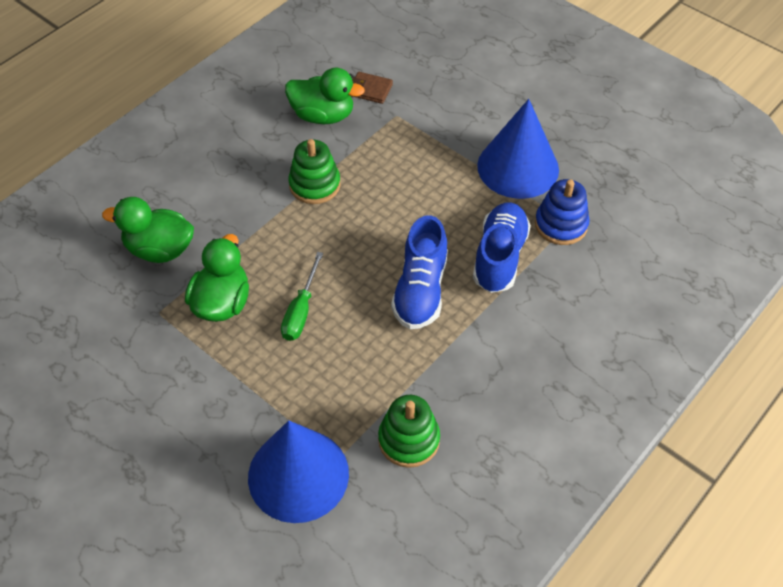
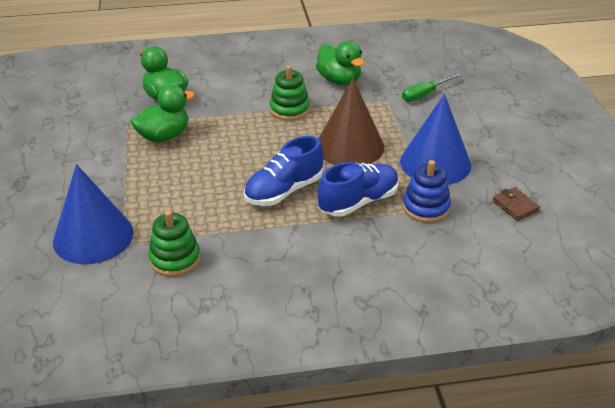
camera: 40 degrees right, 15 degrees down
(301, 311) = (200, 162): green screwdriver -> green screwdriver (424, 94)
(370, 90) = (386, 81): brown wallet -> brown wallet (515, 206)
(423, 196) = (349, 146): none -> brown cone

